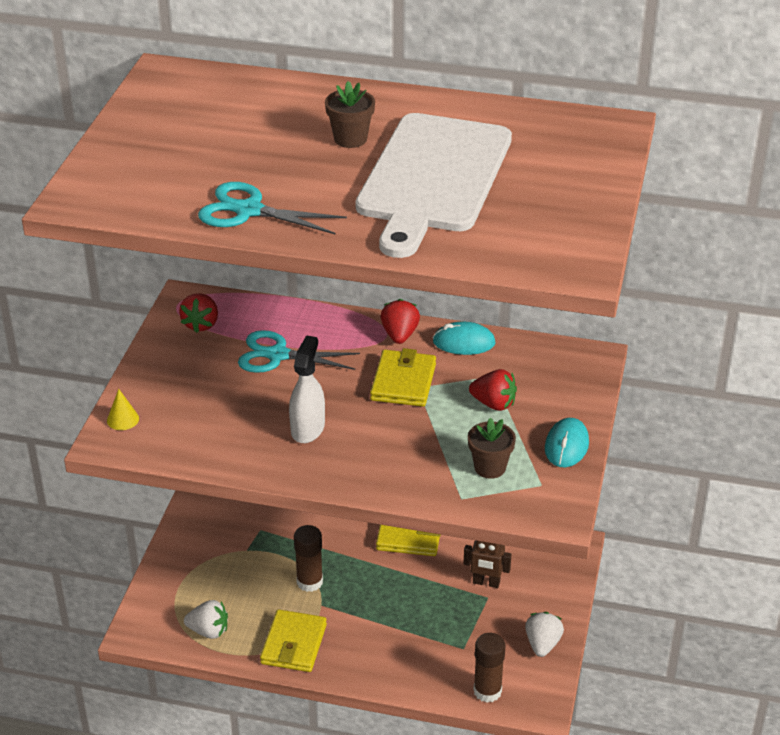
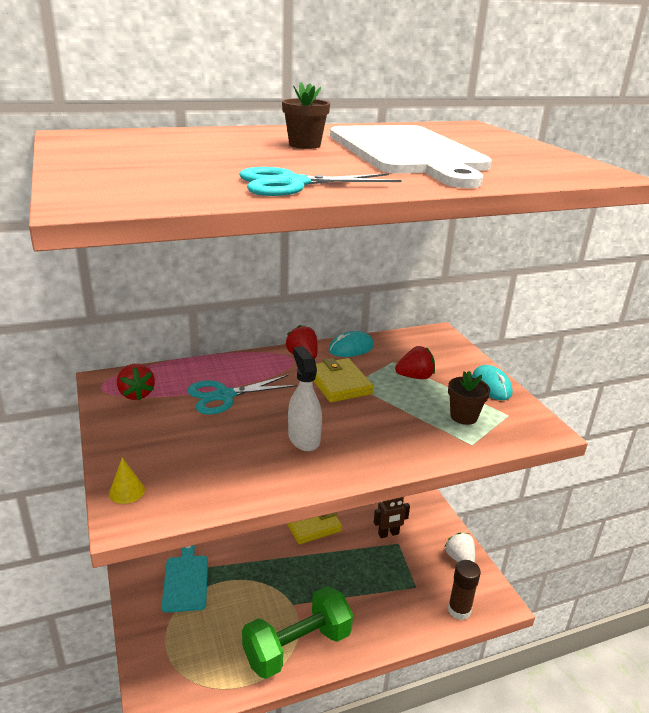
camera: 35 degrees left, 10 degrees down
(208, 631) = (219, 673): white strawberry -> none
(237, 535) = (185, 580): none -> turquoise cutting board
(294, 644) = (297, 647): yellow wallet -> green dumbbell
(309, 582) = (270, 590): brown glue stick -> none

